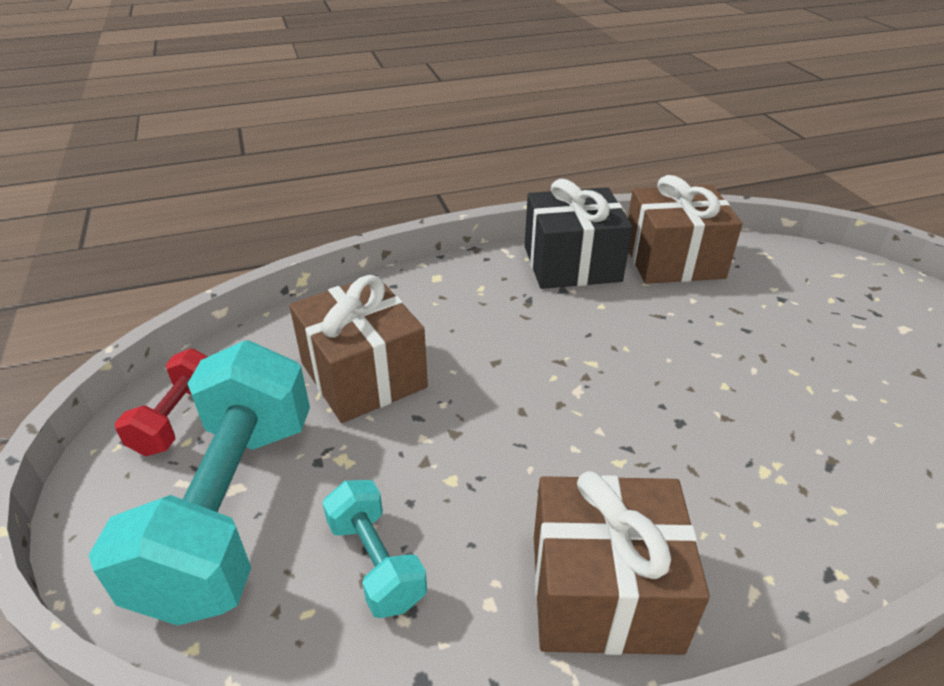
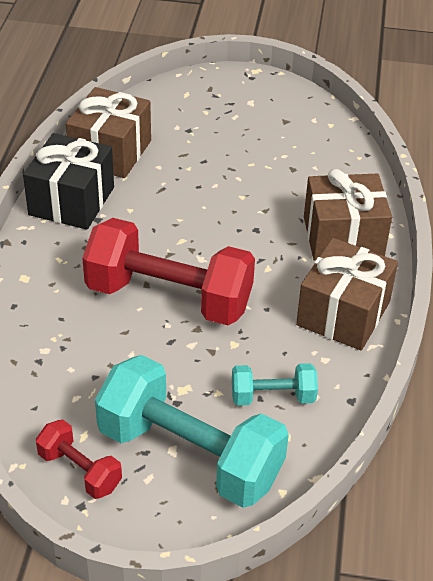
camera: 65 degrees left, 5 degrees up
(363, 375) = (109, 355): brown gift -> brown gift (343, 237)
(488, 388) = (169, 297): none -> red dumbbell

